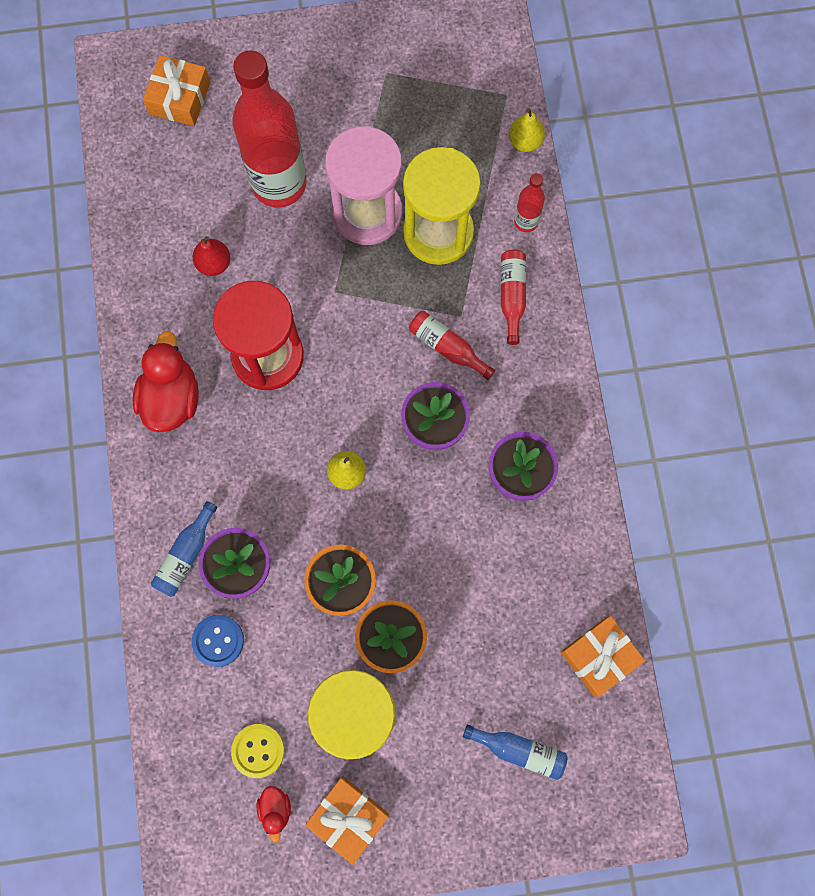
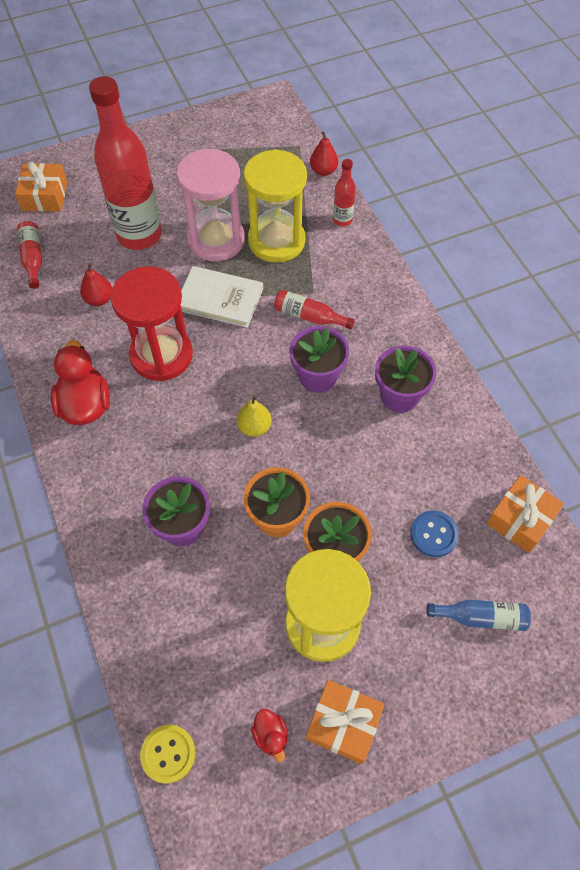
camera: 15 degrees left, 15 degrees down
(186, 554) = (127, 527): blue bottle -> none
(218, 641) = (175, 593): blue button -> blue button (433, 534)
(258, 750) = (239, 684): yellow button -> yellow button (168, 754)
(351, 297) = (220, 299): none -> white book
(512, 296) = (349, 271): red bottle -> red bottle (33, 258)
(525, 141) = (323, 171): yellow pear -> red pear

